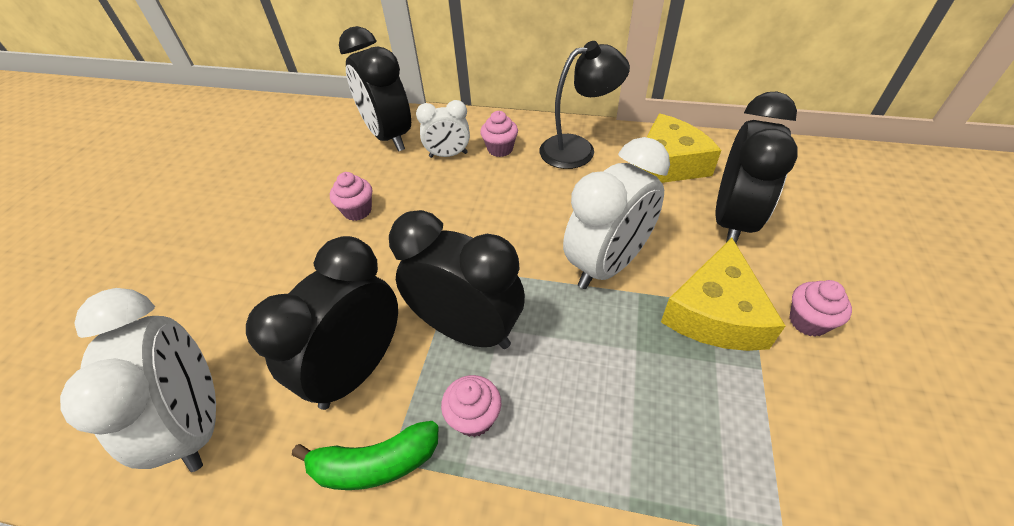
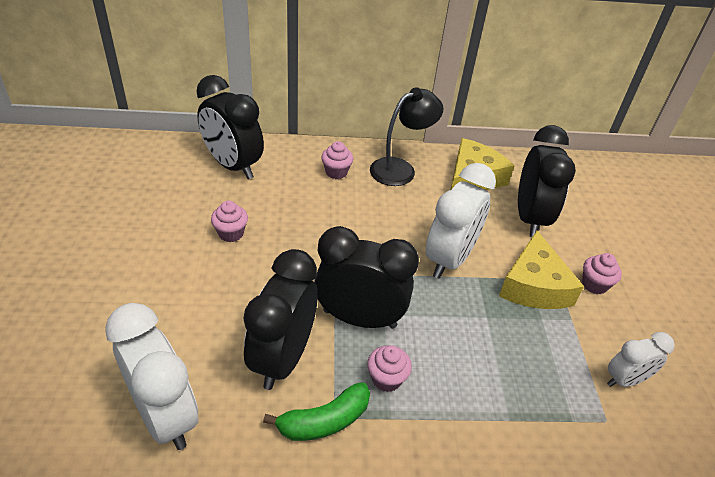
camera: 20 degrees left, 5 degrees down
(448, 155) = (293, 180): white clock -> white clock (625, 380)

